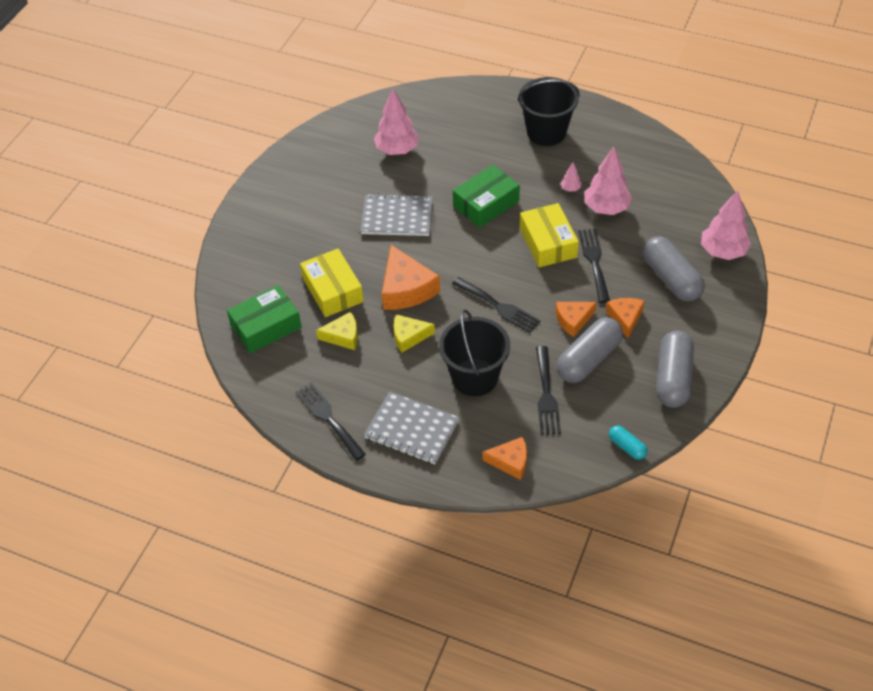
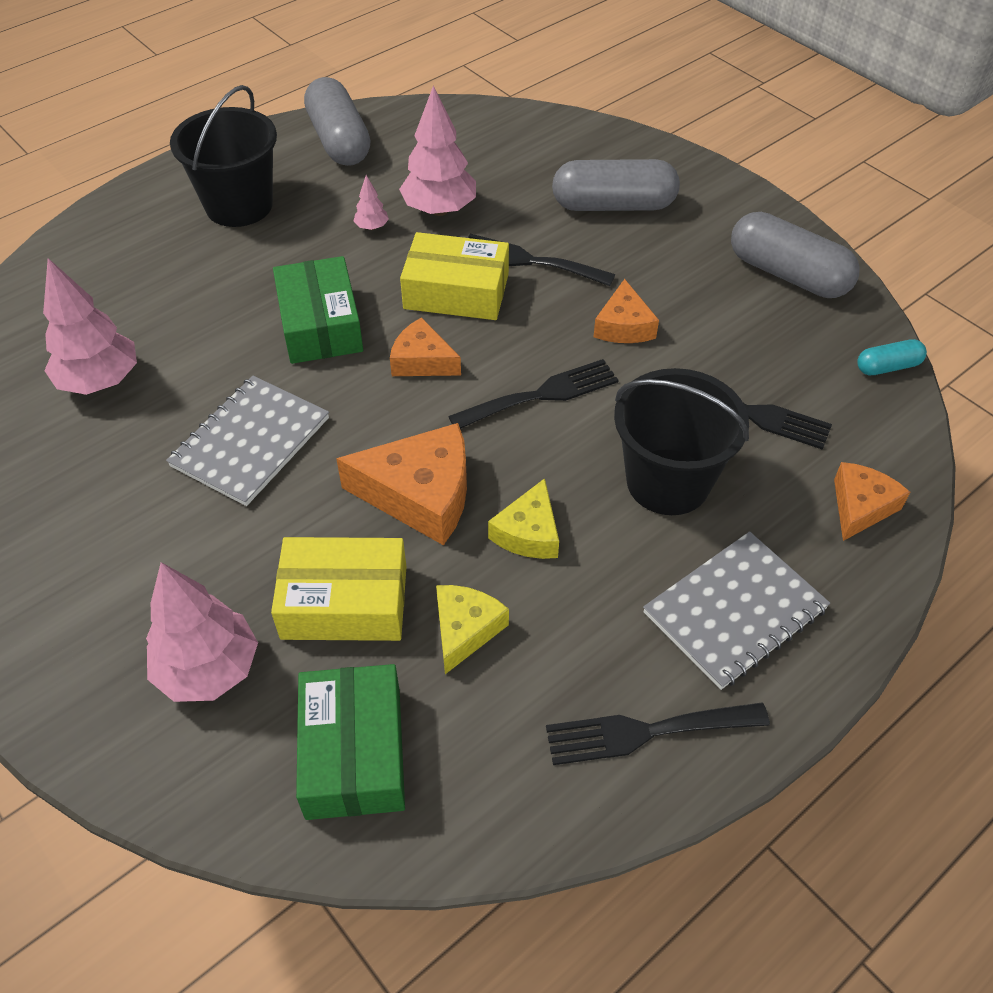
camera: 65 degrees left, 0 degrees up
(588, 359) = (707, 340): grey capsule -> grey capsule (339, 140)
(625, 318) = (654, 274): orange cheese -> orange cheese (422, 361)
(722, 252) = (600, 145): pink tree -> pink tree (208, 670)

